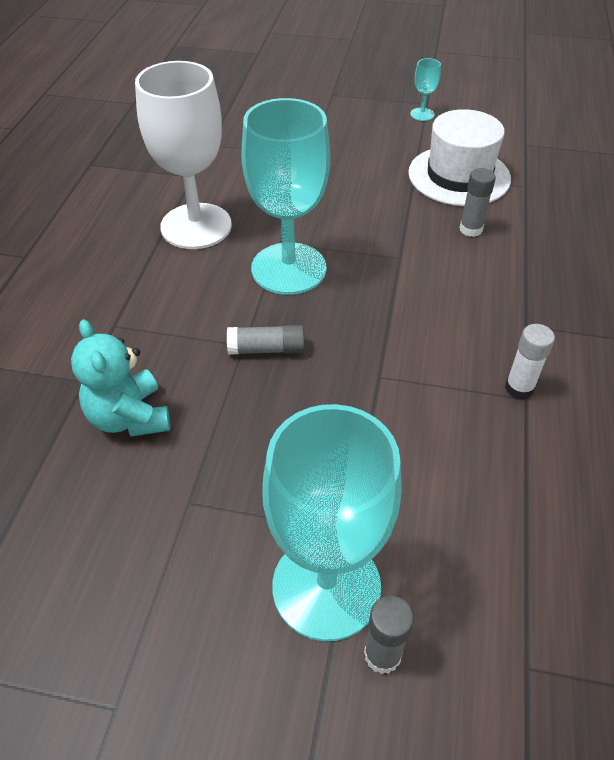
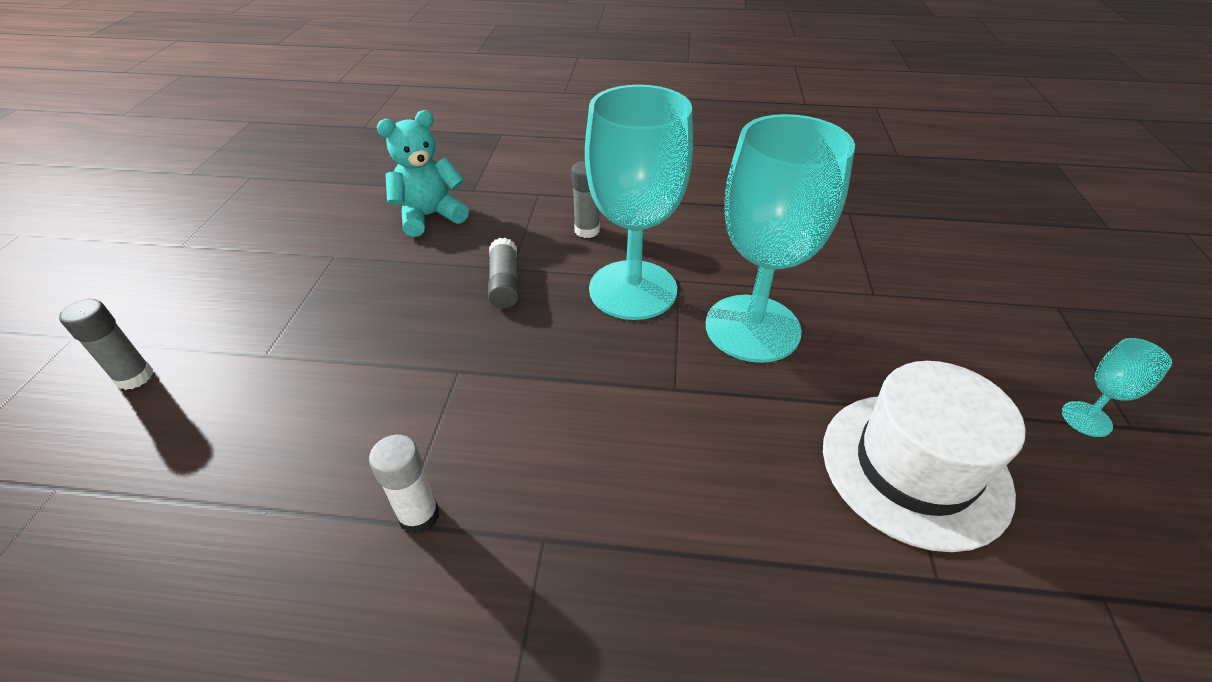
camera: 85 degrees right, 5 degrees down
(196, 226) = (690, 220): white goblet -> none
(326, 586) = (217, 339): turquoise goblet -> turquoise goblet (752, 328)
(470, 229) = (765, 477): grey glue stick -> grey glue stick (587, 230)

